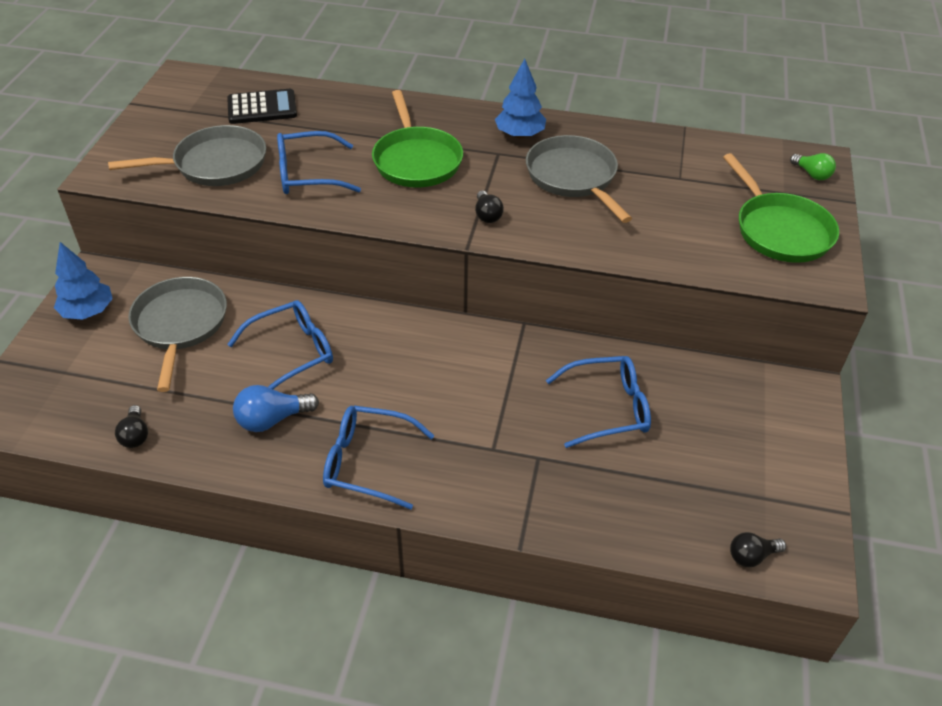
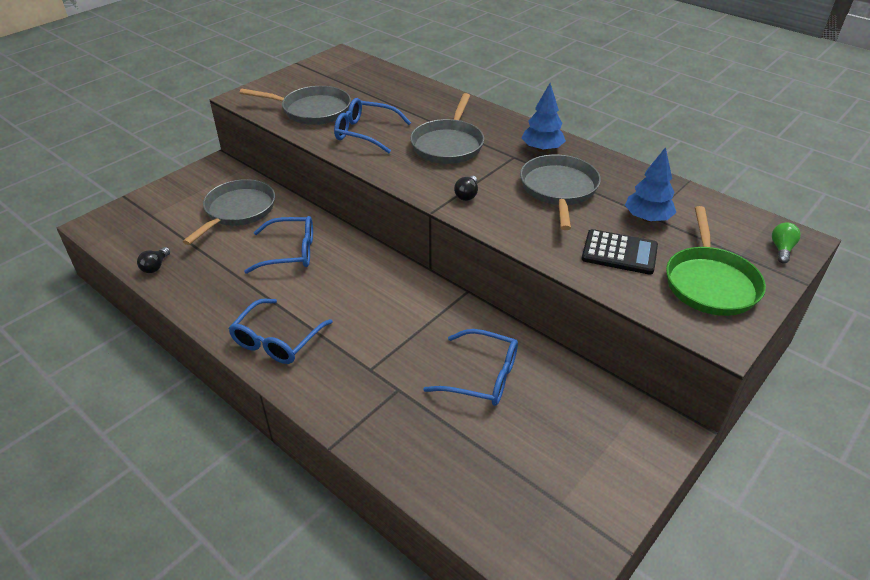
camera: 30 degrees right, 5 degrees down
(88, 312) = (193, 185): blue tree -> blue tree (647, 218)
(262, 108) = (374, 85): black calculator -> black calculator (619, 253)
(272, 419) = (241, 289): blue light bulb -> none
(366, 462) = (276, 341): blue glasses -> blue glasses turned 105 degrees counterclockwise
(416, 160) = (448, 144): green pan -> grey pan
(751, 556) = (509, 544): black light bulb -> none
(812, 174) = (781, 249): green light bulb -> green light bulb turned 150 degrees counterclockwise

